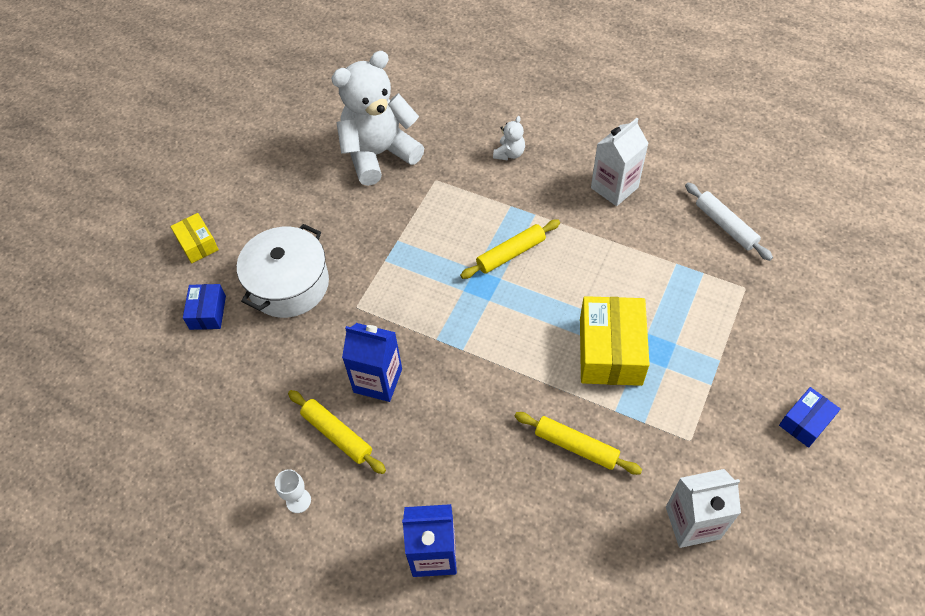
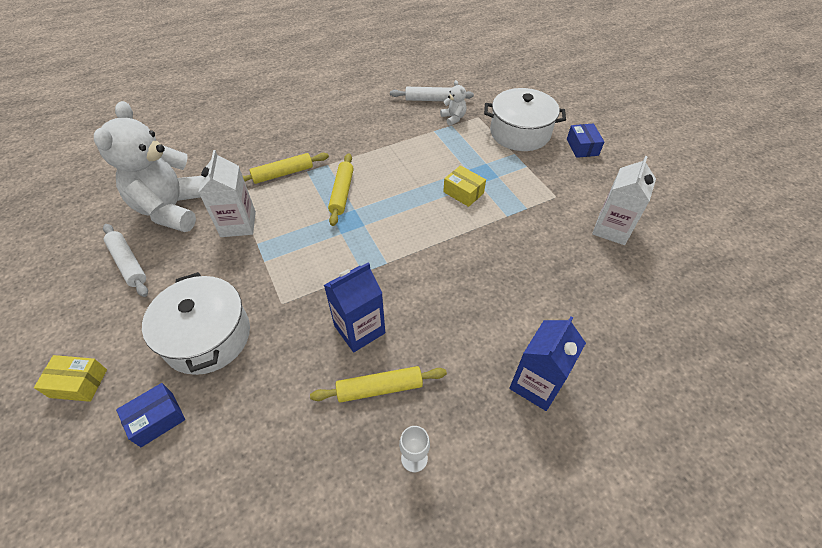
camera: 55 degrees left, 5 degrees down
(207, 312) = (157, 419): blue box -> blue box turned 75 degrees counterclockwise
(306, 178) = (128, 263): none -> white rolling pin
(509, 153) = (267, 148): white teddy bear -> white teddy bear (453, 118)
(576, 446) = (516, 250): yellow rolling pin -> yellow rolling pin (283, 174)
(610, 351) = (463, 192): yellow box -> yellow box, size x0.54
(614, 187) = (353, 122): white carton -> white carton (238, 224)
(762, 344) = (520, 133): none -> white pot

